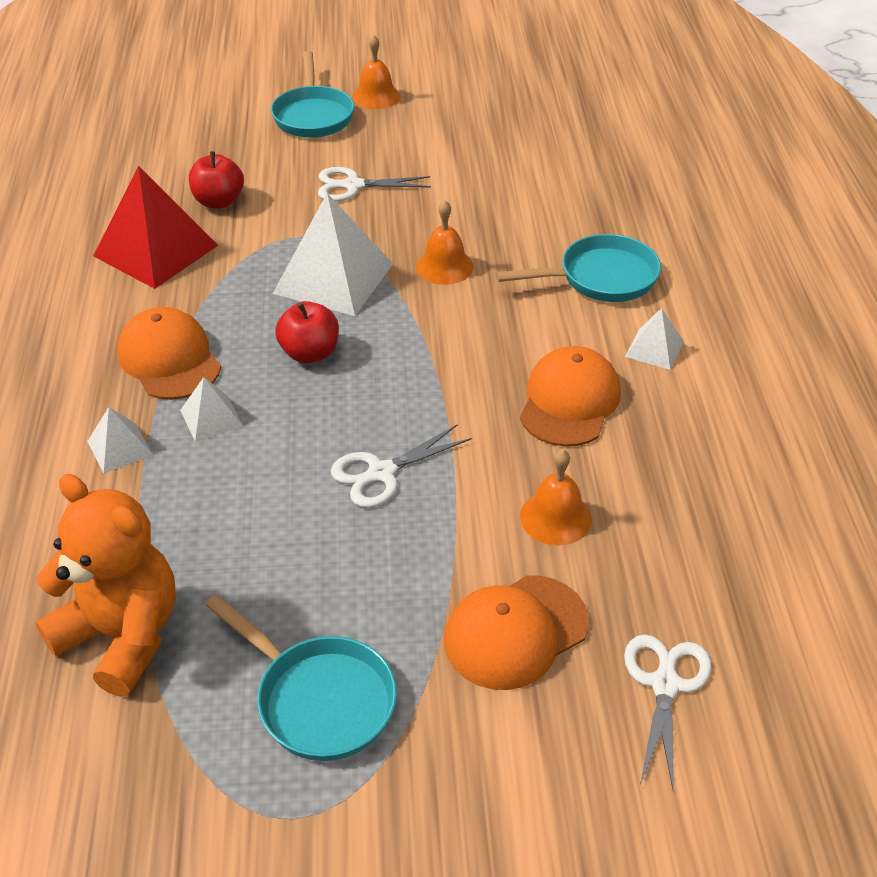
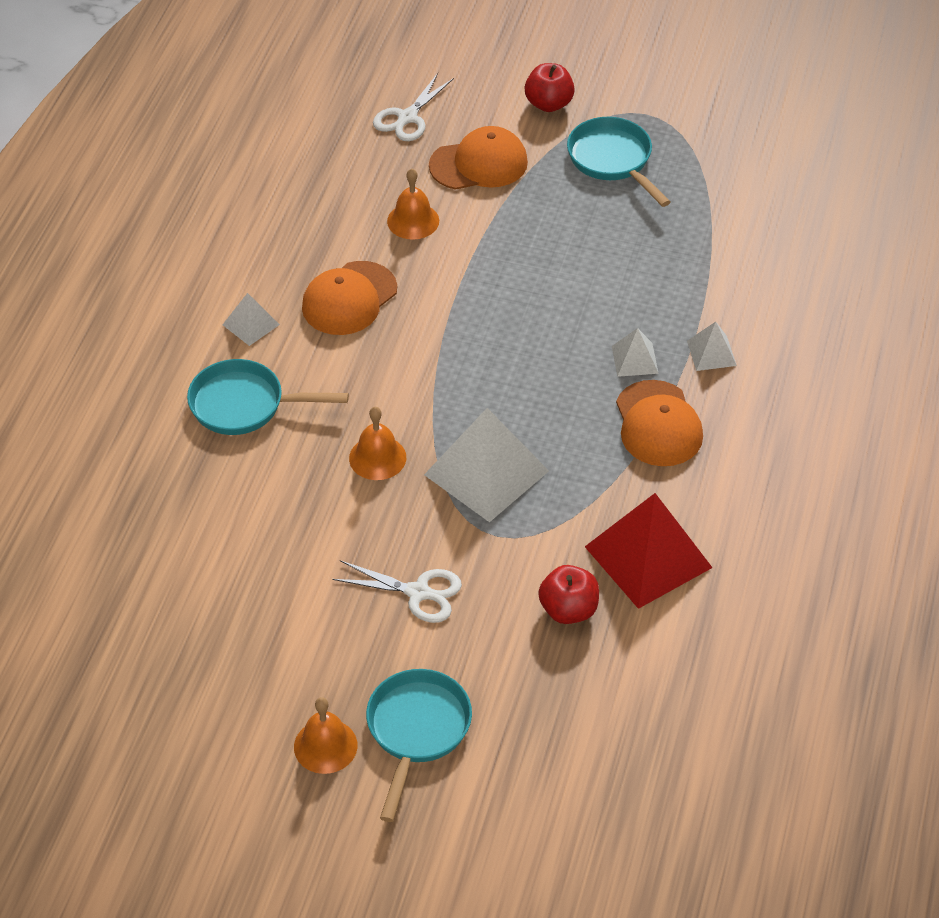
camera: 160 degrees left, 5 degrees up
(122, 635) = (726, 223): orange teddy bear -> none
(310, 353) = (536, 397): red apple -> red apple (549, 104)
(382, 473) = (519, 282): white scissors -> none

